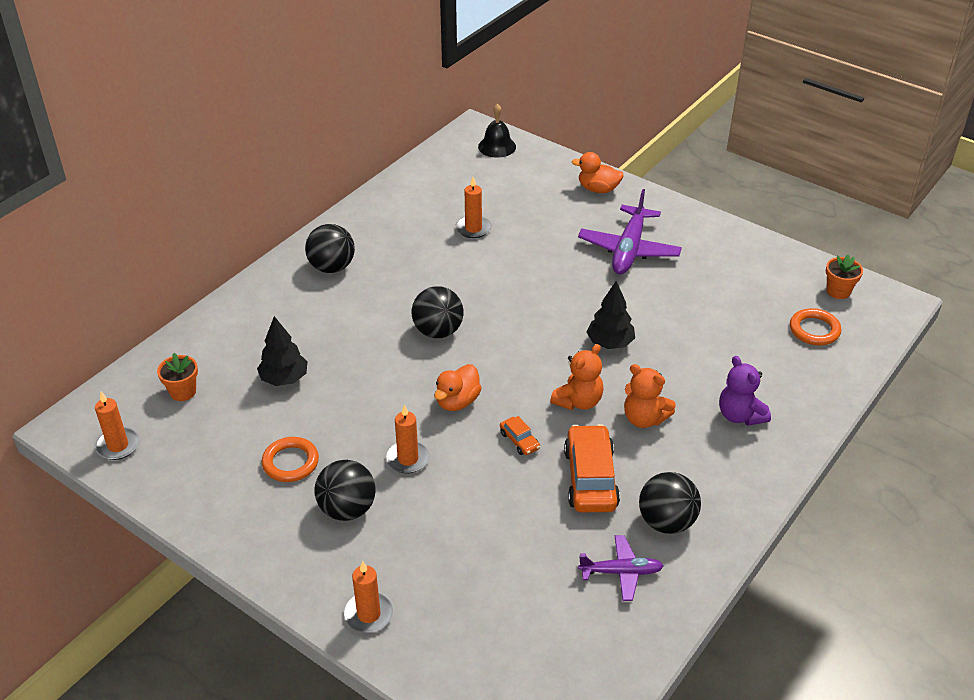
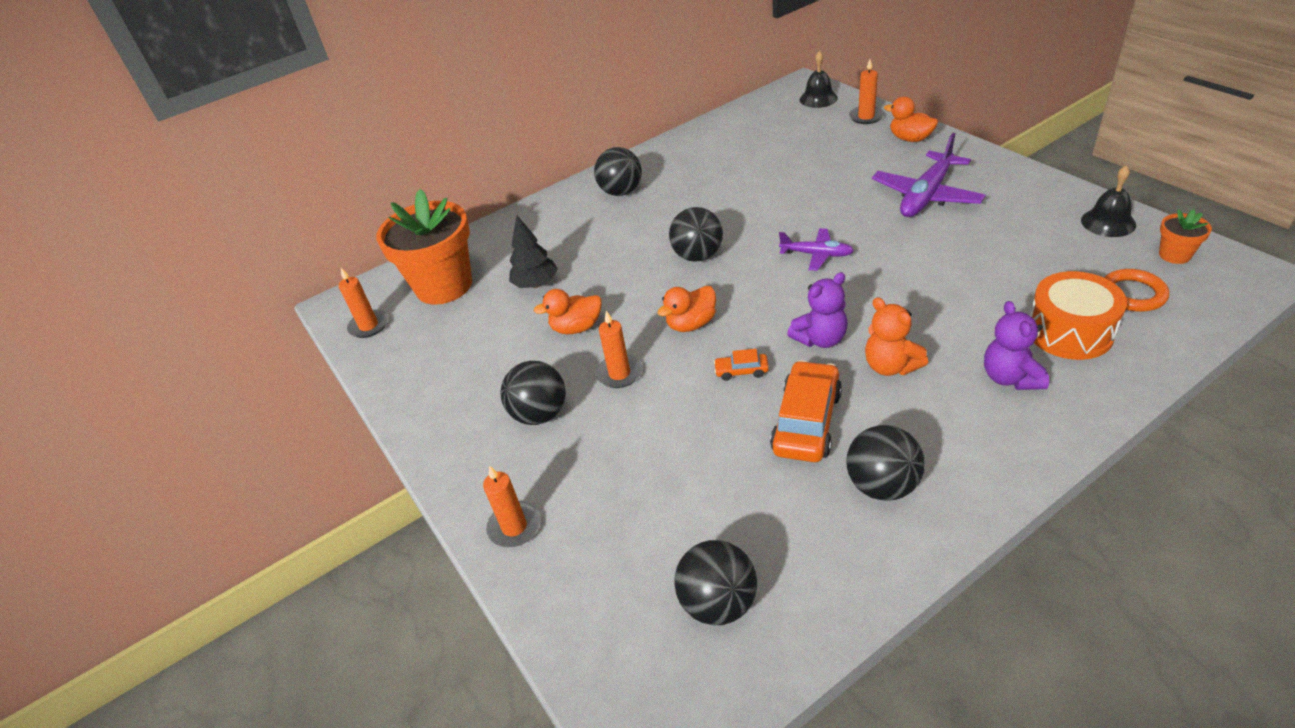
camera: 25 degrees right, 0 degrees up
(183, 392) = (444, 286): orange flower pot -> orange flower pot, size x2.32
(290, 462) = (507, 361): orange ring -> none
(346, 419) = (576, 328): none -> orange duck
(473, 228) = (768, 167): orange candle -> orange candle (866, 117)
(519, 441) = (741, 371): orange car -> orange car turned 105 degrees clockwise
(569, 640) = (718, 603): none -> black ball
(578, 401) = (820, 339): orange teddy bear -> purple teddy bear
(610, 343) = (875, 284): black tree -> none
(621, 572) = (808, 535): purple plane -> purple plane (817, 254)
(775, 369) = (1069, 332): none -> orange drum
(783, 265) = (1108, 222): none -> black bell

